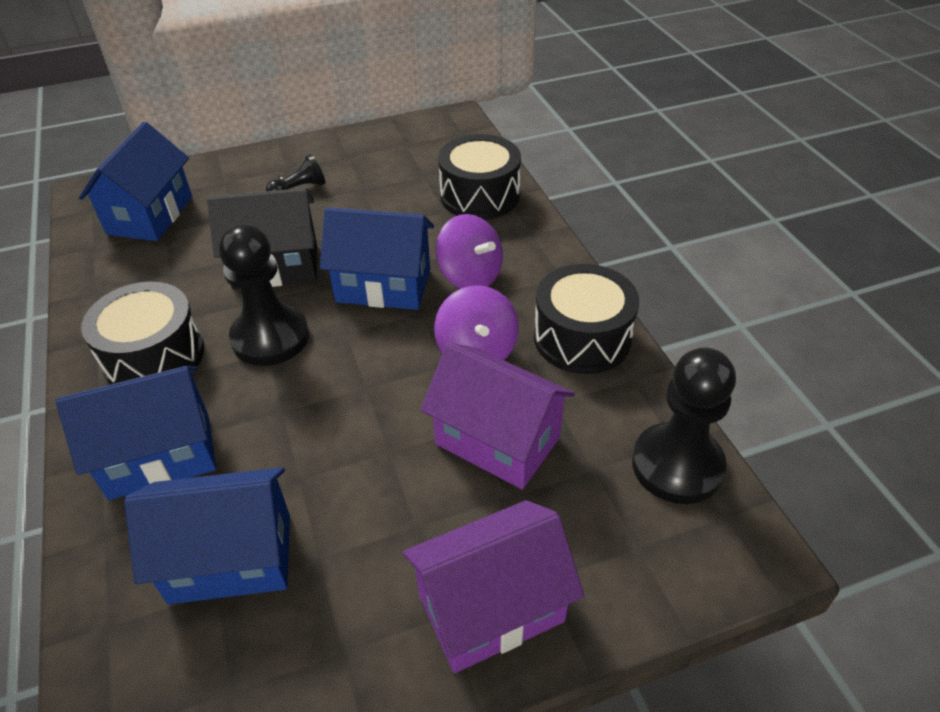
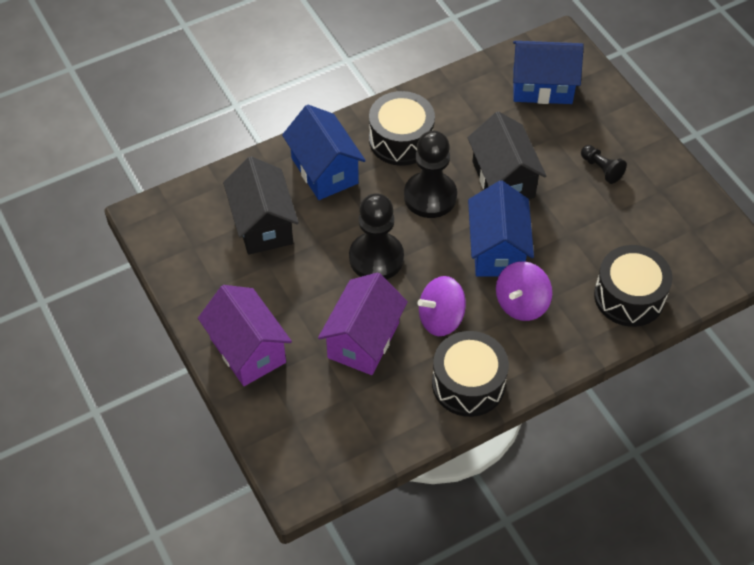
camera: 80 degrees right, 10 degrees up
(231, 558) = (263, 225): blue house -> black house
(677, 465) = (359, 445): black pawn -> black pawn (376, 258)

